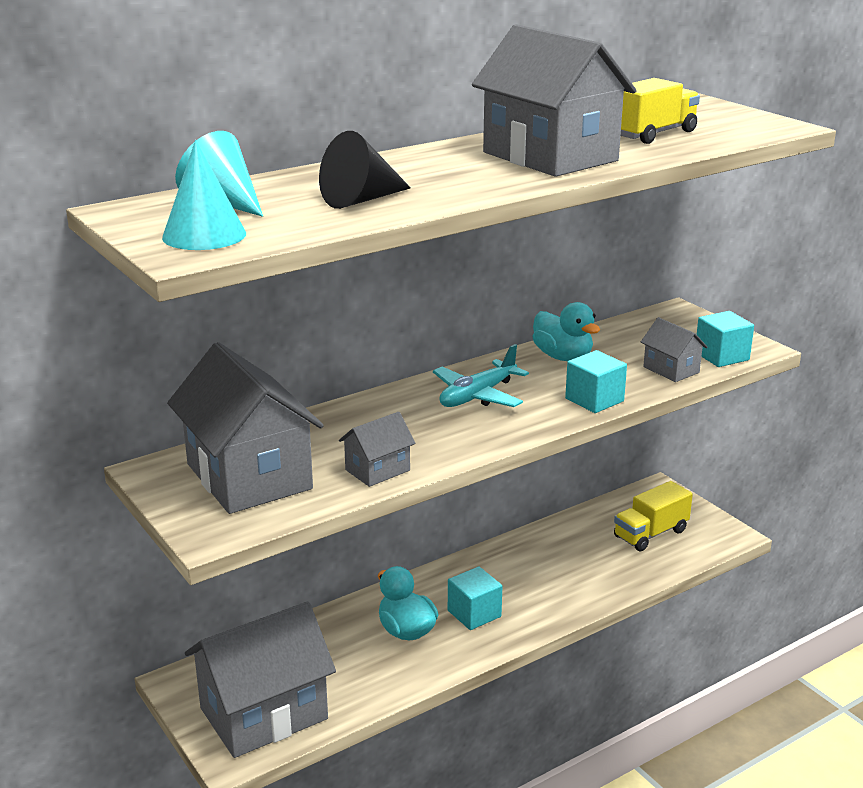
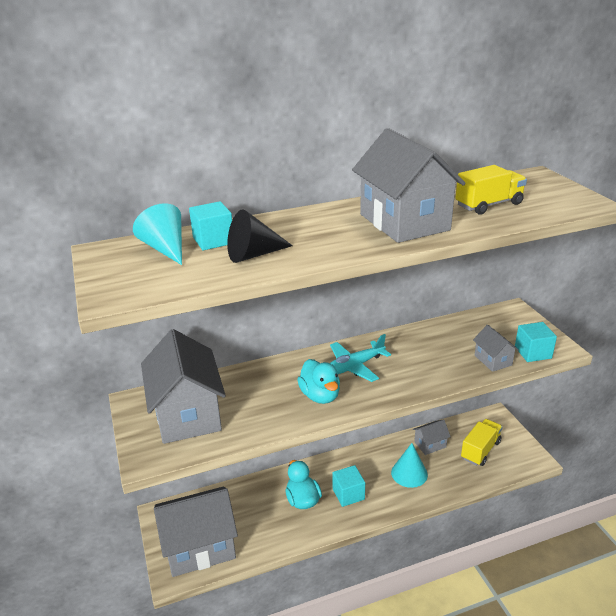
camera: 15 degrees right, 5 degrees up
(204, 235) = (134, 280): turquoise cone -> turquoise cone (409, 473)
(377, 470) = (267, 421): grey house -> grey house (430, 444)
(563, 357) = (422, 340): turquoise duck -> turquoise duck (320, 396)
(594, 400) = (430, 380): turquoise cube -> turquoise cube (213, 240)
(650, 534) = (480, 450): yellow truck -> yellow truck turned 150 degrees clockwise

